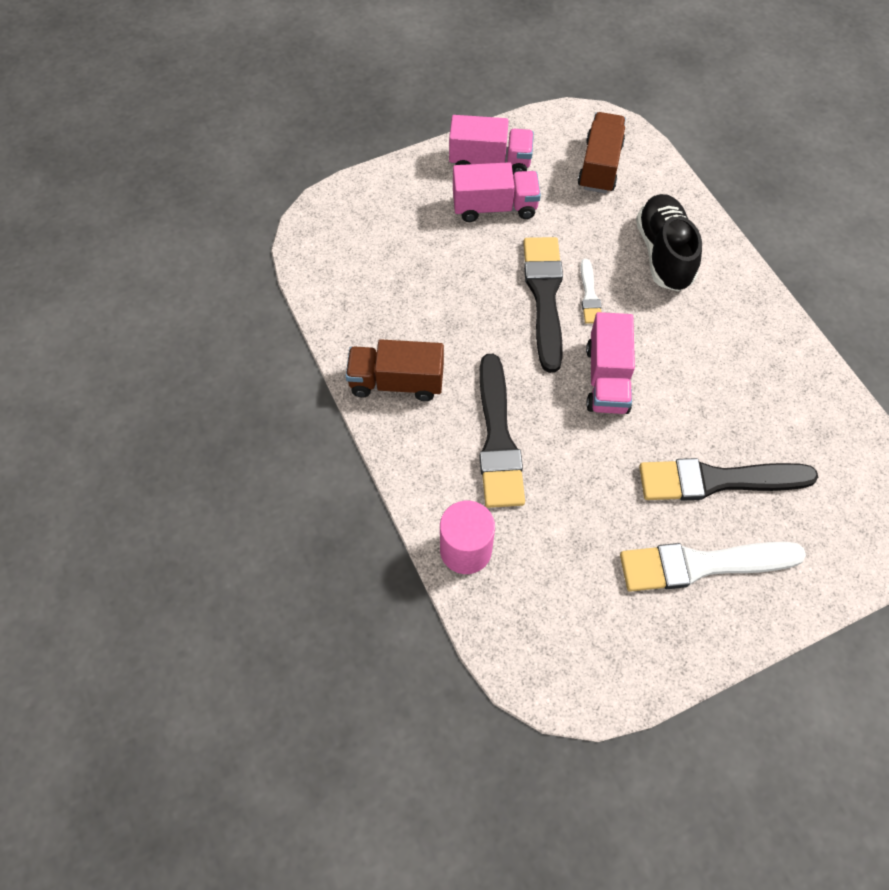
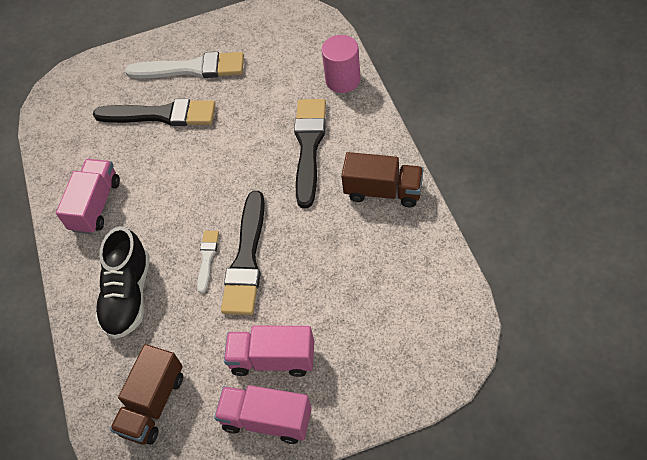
camera: 165 degrees left, 5 degrees down
(607, 379) = (215, 186): pink truck -> pink truck (96, 205)

